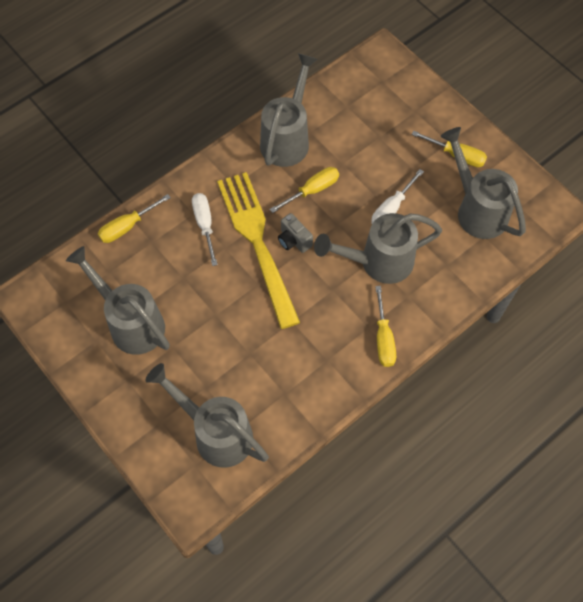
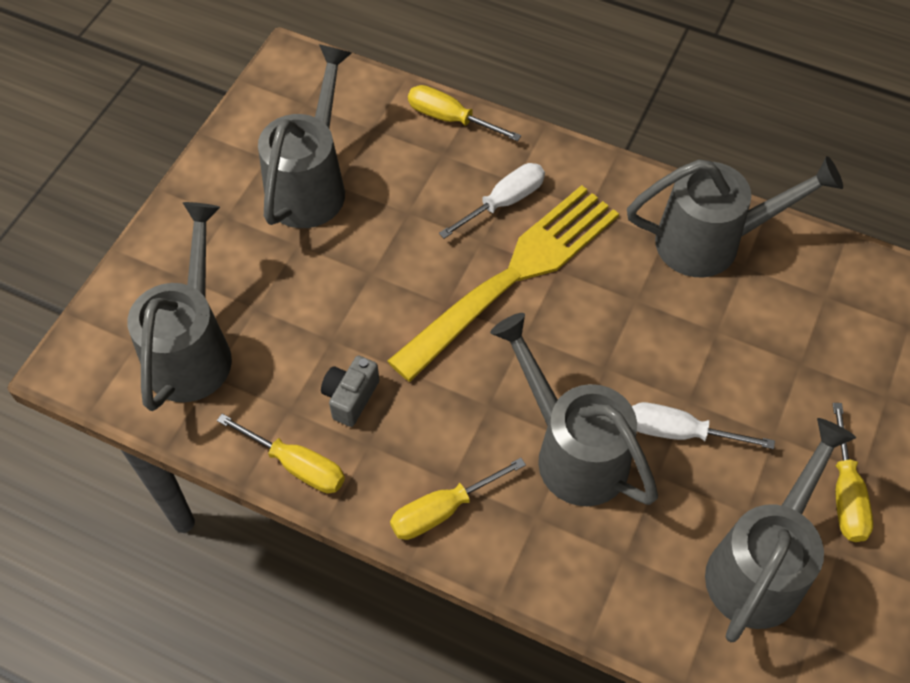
camera: 65 degrees right, 5 degrees down
(294, 240) = (543, 320): grey camera -> grey camera (350, 397)
(313, 190) = (644, 311): yellow screwdriver -> yellow screwdriver (297, 466)

